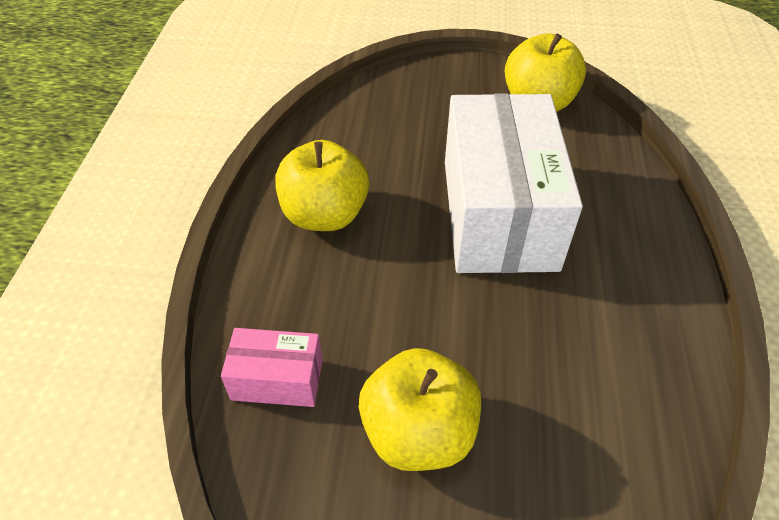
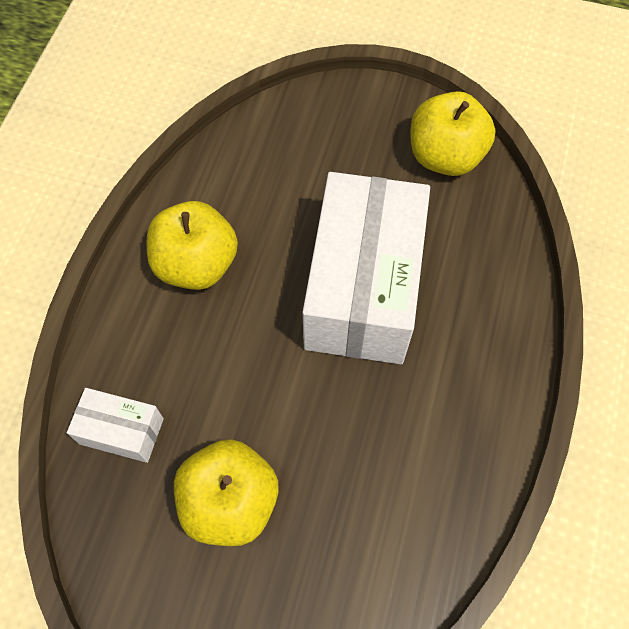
camera: 10 degrees right, 15 degrees up
(277, 379) = (121, 431): pink box -> white box

